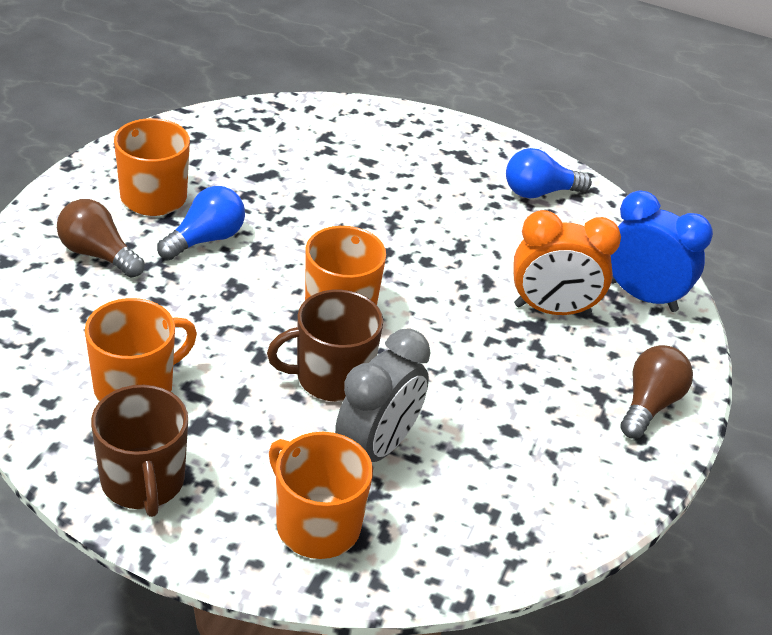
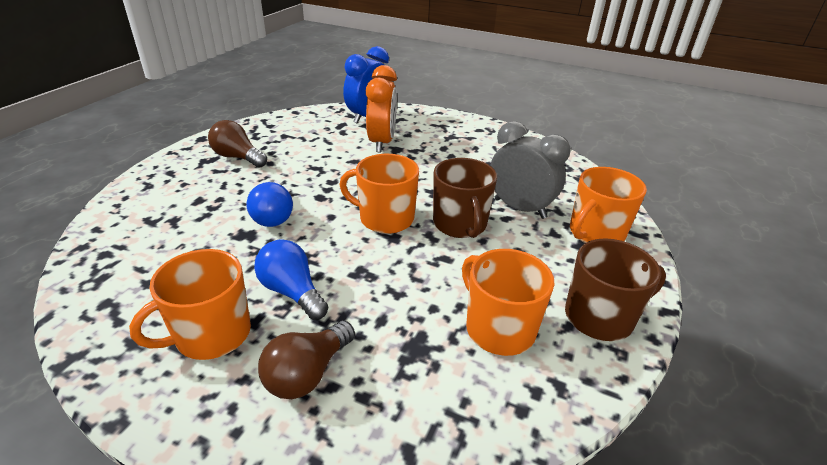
camera: 85 degrees left, 5 degrees down
(539, 192) = (262, 136): blue light bulb -> blue light bulb (273, 215)
(649, 404) = (455, 125): brown light bulb -> brown light bulb (238, 157)

